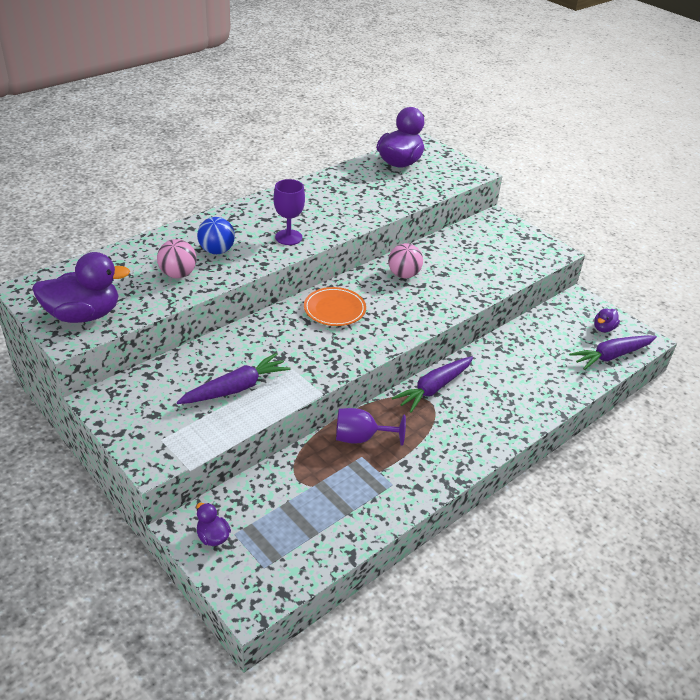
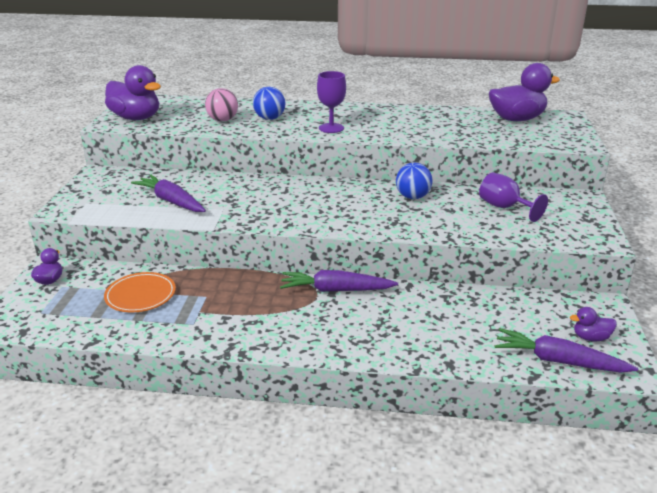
camera: 50 degrees right, 10 degrees down
(236, 388) = (171, 201): purple carrot -> purple carrot turned 150 degrees counterclockwise
(334, 309) = (317, 193): orange plate -> orange plate (140, 295)
(361, 438) = (226, 287): purple goblet -> purple goblet (504, 207)
(403, 275) = (412, 197): pink ball -> blue ball

